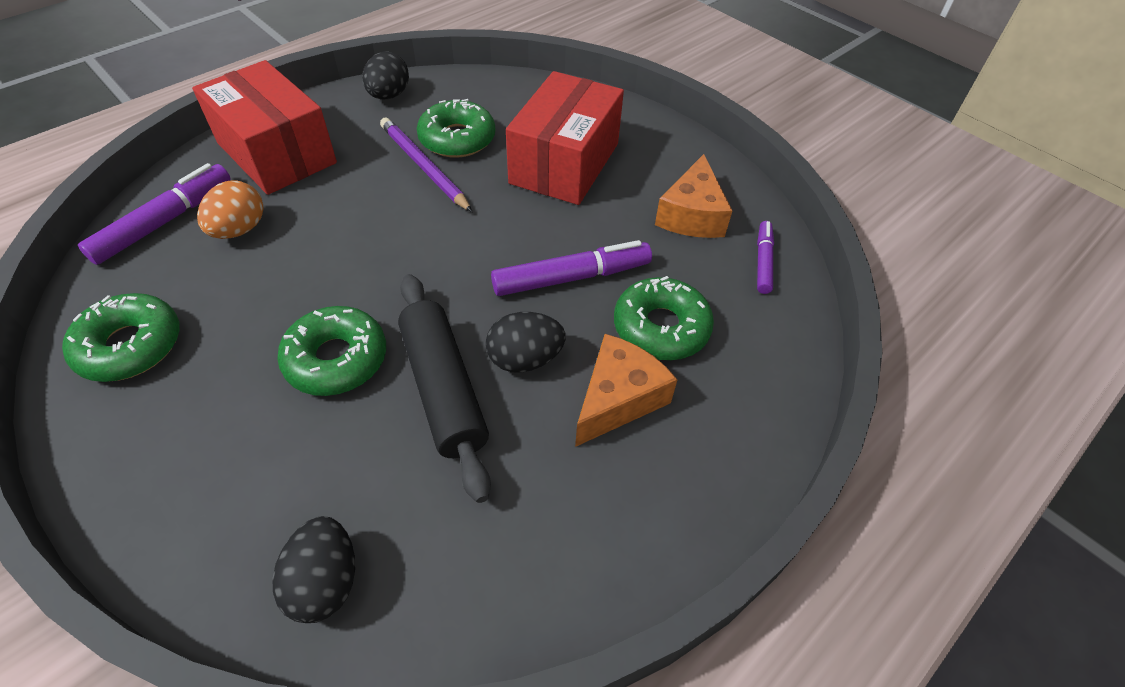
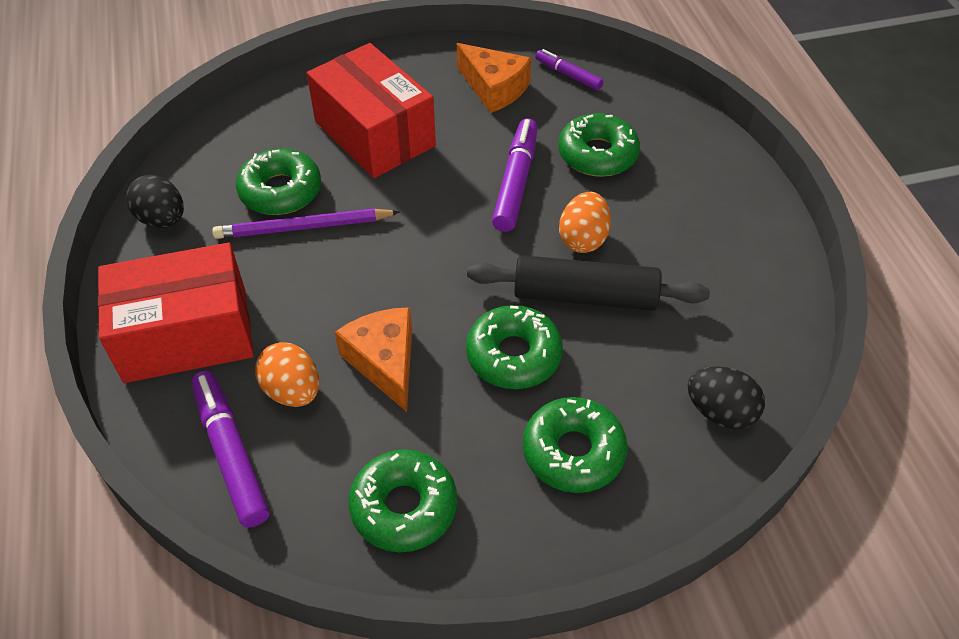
camera: 60 degrees left, 0 degrees up
(226, 453) = (573, 452): none -> green donut
(525, 359) = (583, 239): black egg -> orange egg
(618, 399) = (648, 203): orange cheese -> orange cheese (384, 362)

